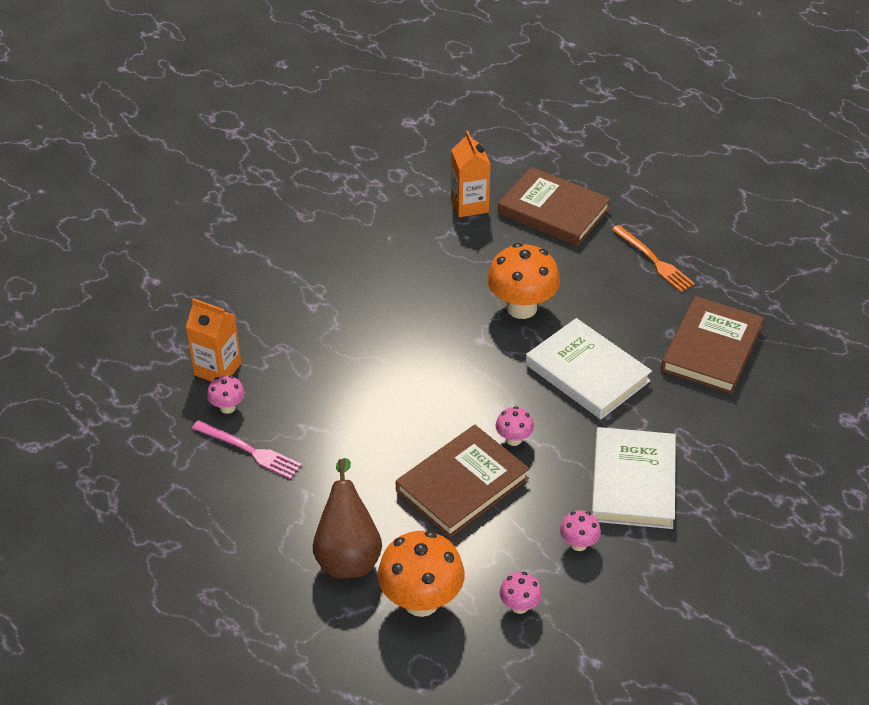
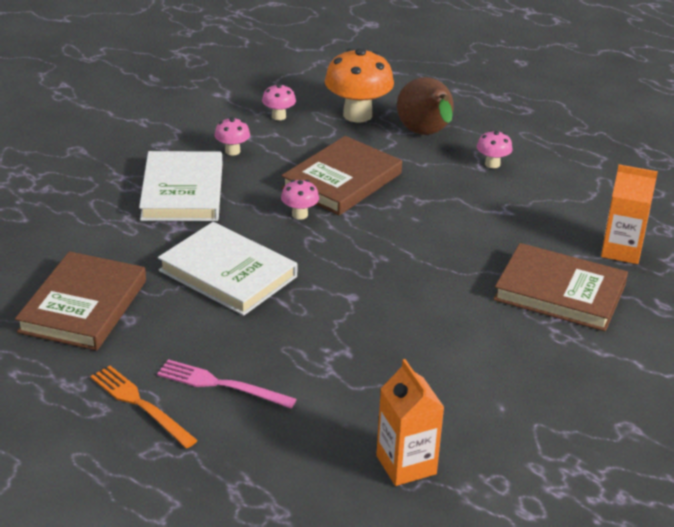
camera: 170 degrees right, 10 degrees down
(227, 407) = (589, 221): pink mushroom -> pink mushroom (492, 164)
(249, 450) = (547, 191): pink fork -> pink fork (221, 384)
(521, 308) = (309, 333): orange mushroom -> none
(553, 211) = (282, 466): brown book -> brown book (559, 292)

